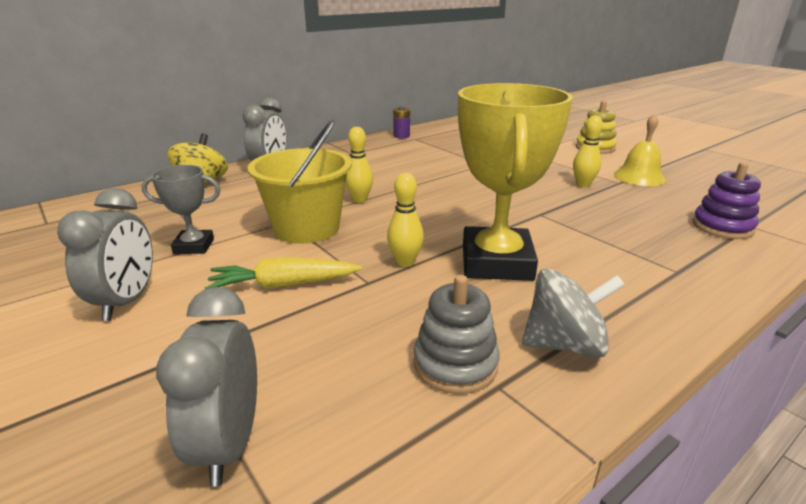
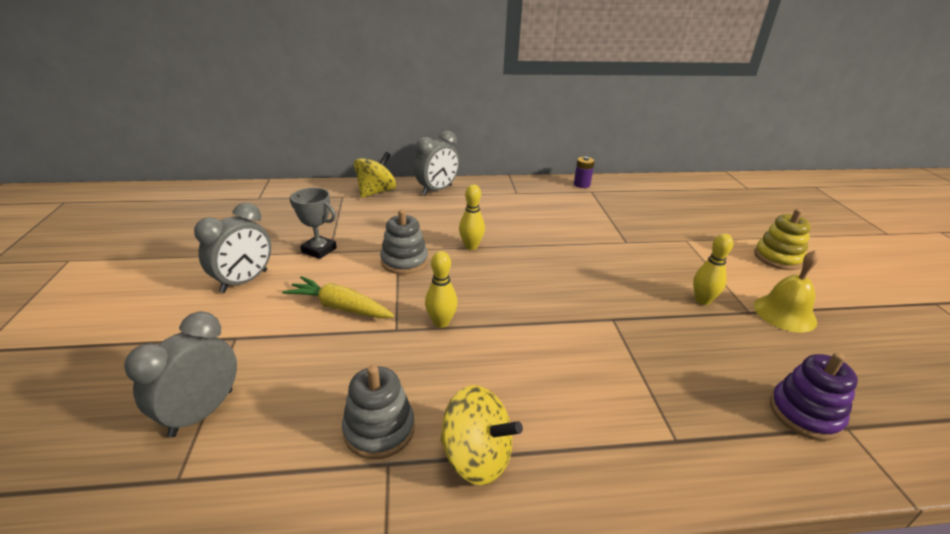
camera: 30 degrees right, 5 degrees up
(307, 228) = (404, 261): yellow bucket -> grey stacking toy
(496, 262) = (513, 354): yellow trophy -> none
(564, 344) = (476, 457): grey spinning top -> yellow spinning top

